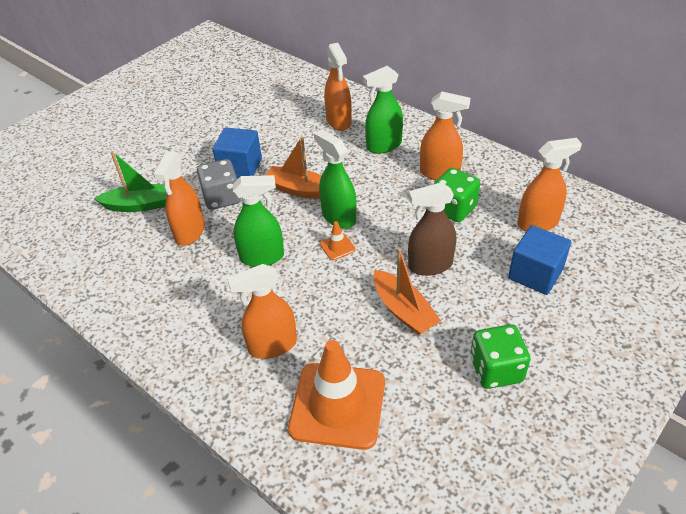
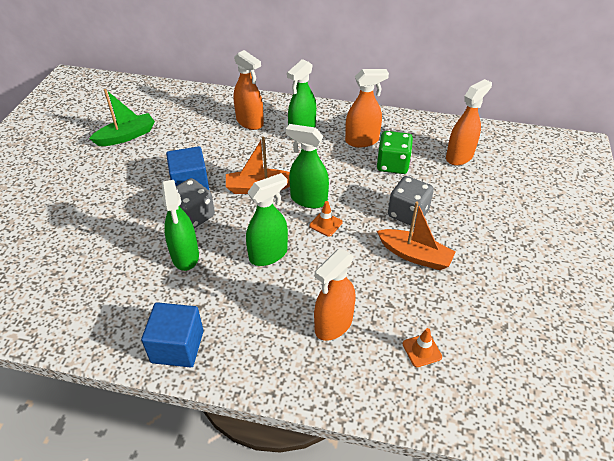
camera: 30 degrees left, 0 degrees up
(140, 205) = (116, 248): green boat -> green boat (126, 136)
(190, 232) = (185, 256): orange spray bottle -> green spray bottle
(337, 405) = (422, 350): orange traffic cone -> orange traffic cone, size x0.40
(430, 265) = (408, 213): brown spray bottle -> grey dice
(496, 369) = (512, 274): green dice -> none
(535, 274) = (485, 194): blue cube -> blue cube (177, 346)

